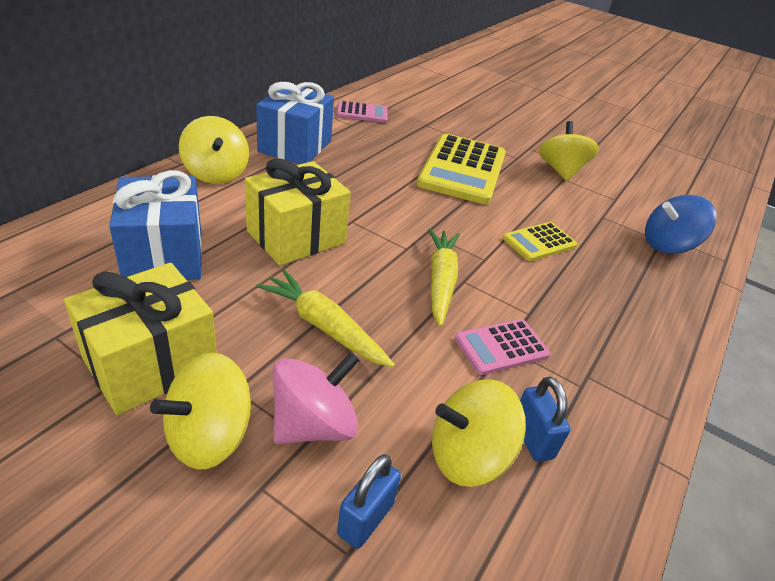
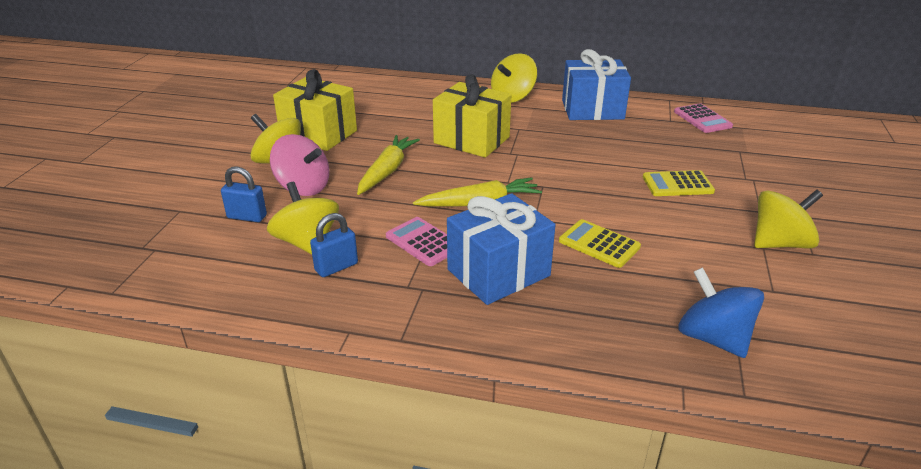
camera: 75 degrees right, 5 degrees down
(164, 255) = (408, 110): blue gift -> blue gift (498, 272)
(462, 169) = (677, 184): yellow calculator -> yellow calculator, size x0.51

